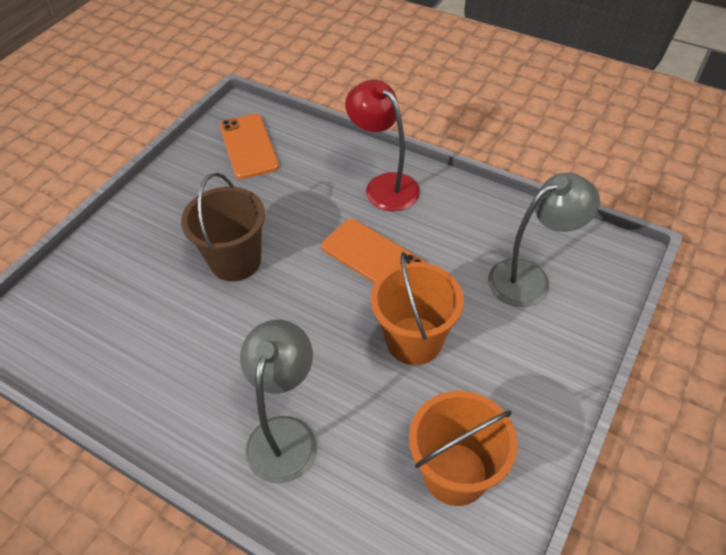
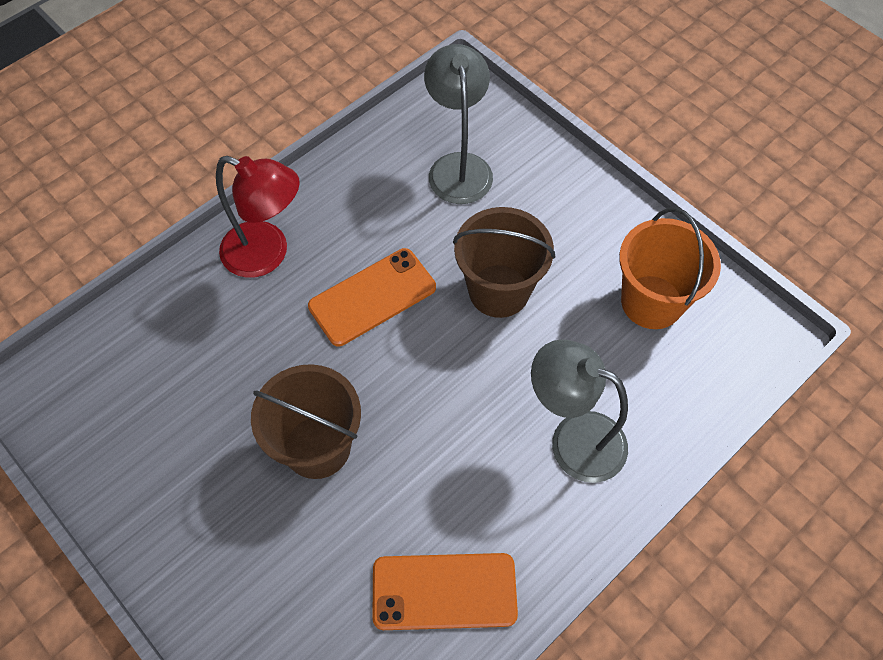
camera: 75 degrees left, 10 degrees up
(248, 146) = (112, 392): orange phone -> orange phone (444, 591)
(384, 185) = (267, 254): red lamp -> red lamp turned 135 degrees counterclockwise
(414, 340) = (499, 291): orange bucket -> brown bucket

